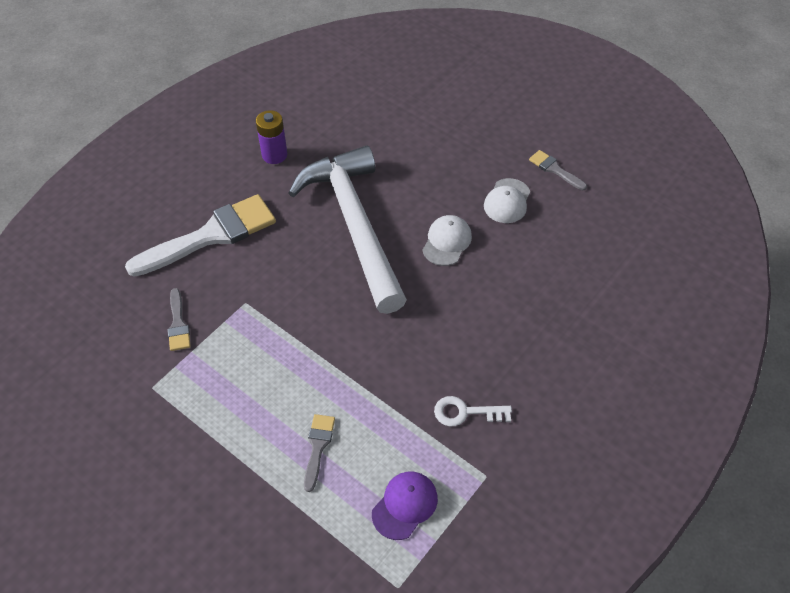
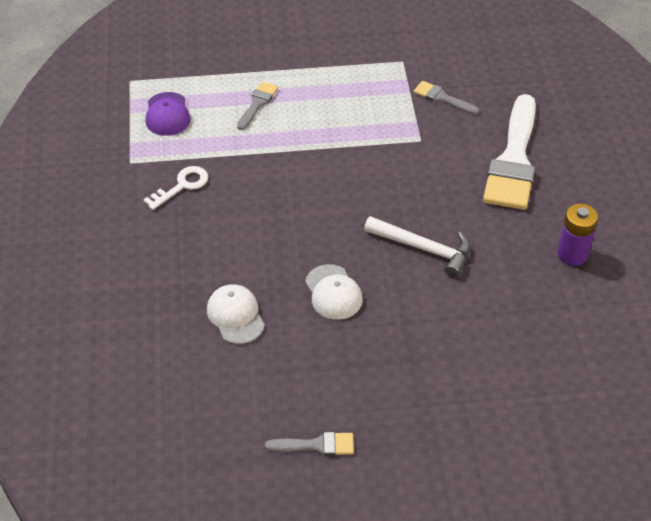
camera: 135 degrees right, 5 degrees down
(318, 447) = (257, 104): grey brush -> grey brush turned 120 degrees counterclockwise
(354, 225) = (424, 248): white hammer -> white hammer, size x0.49
(507, 201) = (325, 372): white cap -> white cap (235, 316)

